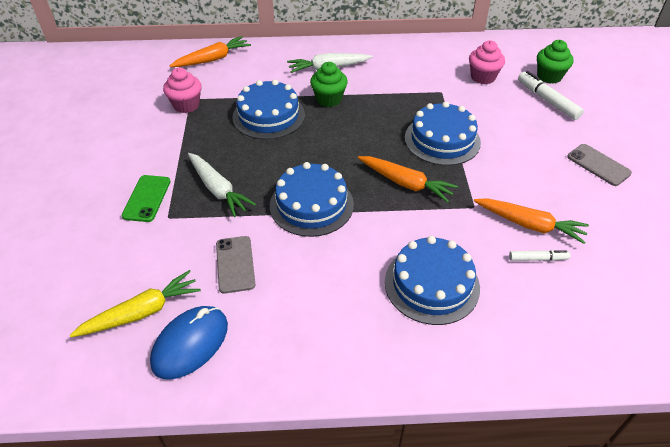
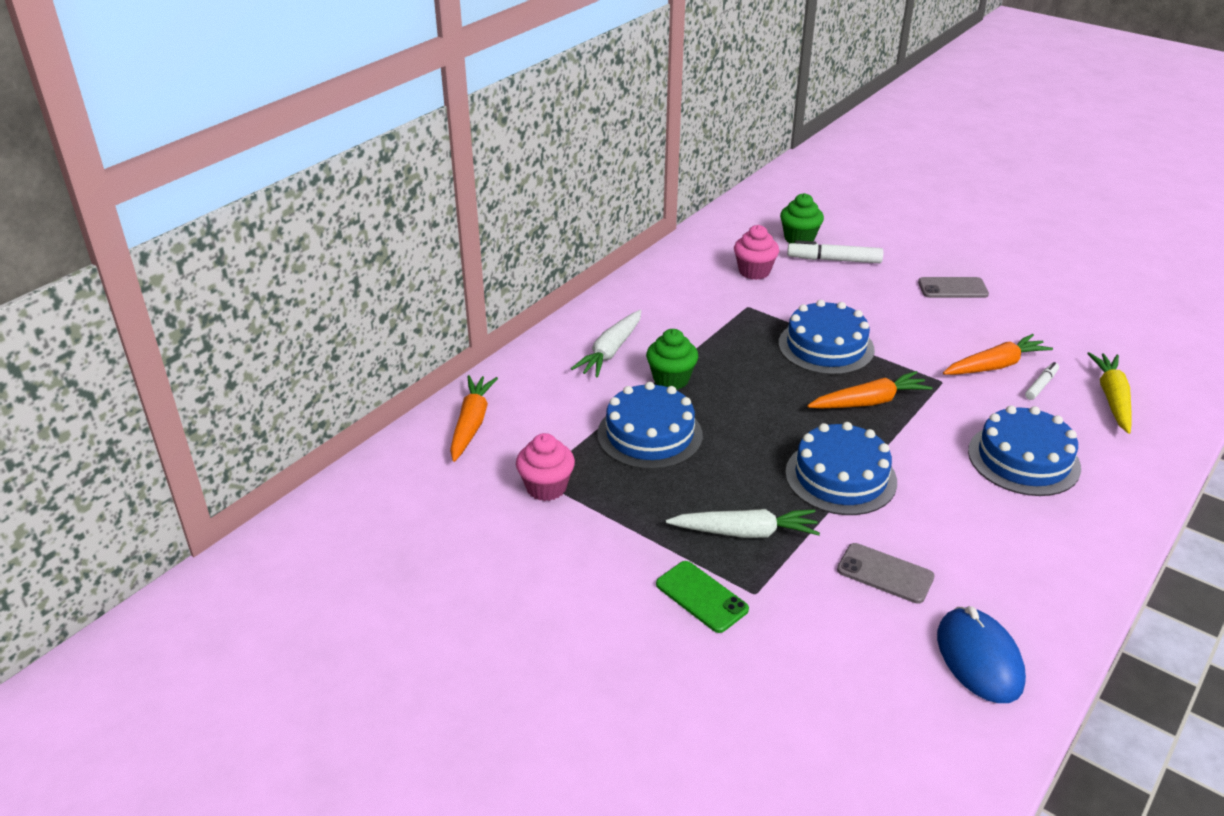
camera: 50 degrees left, 10 degrees down
(142, 312) = (900, 678): yellow carrot -> yellow carrot (1112, 398)

